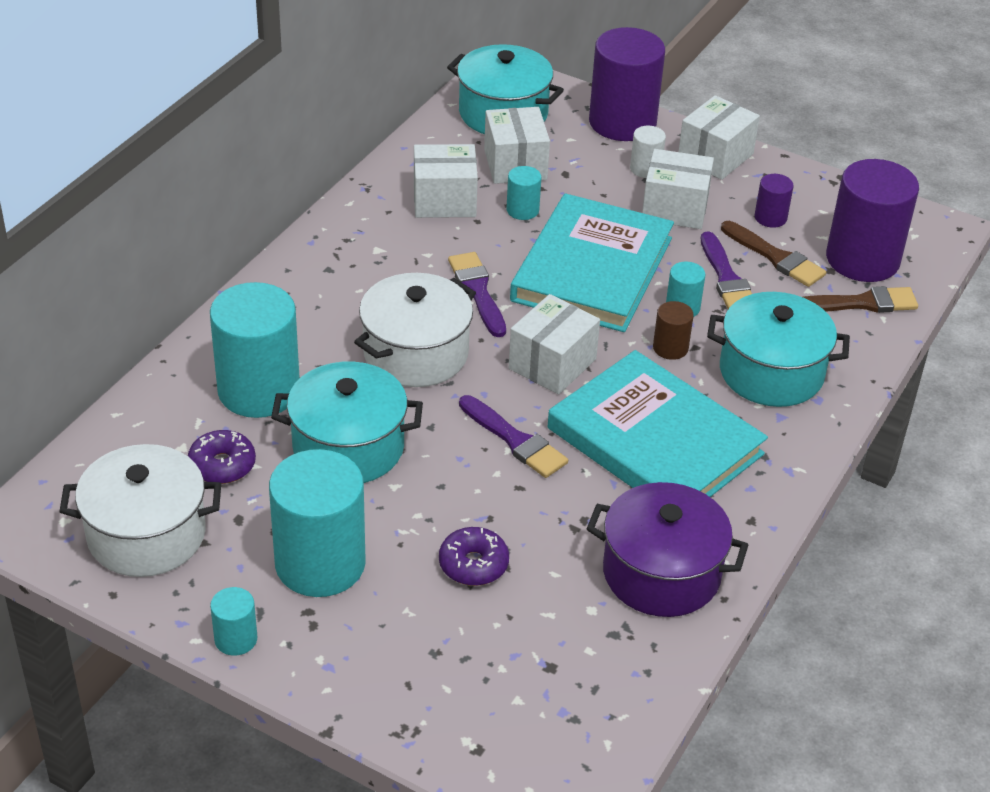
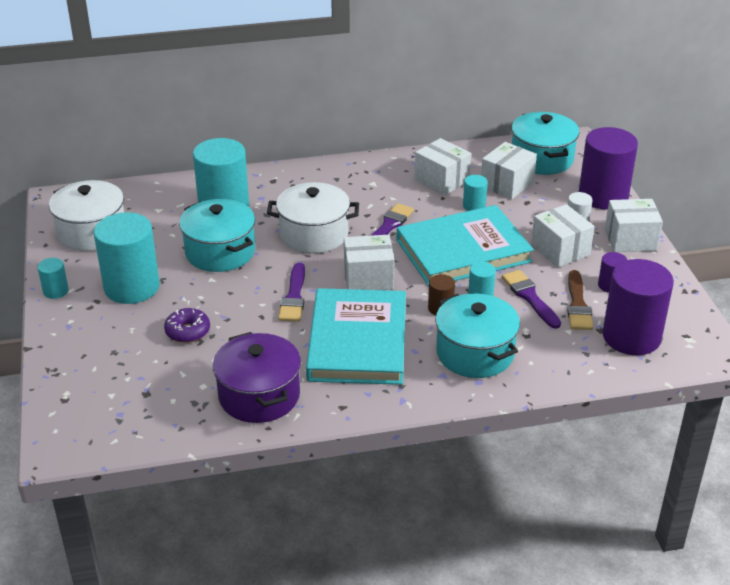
camera: 50 degrees right, 5 degrees down
(222, 465) = (161, 226): purple donut -> none
(726, 278) = (530, 297): purple brush -> purple brush turned 120 degrees clockwise
(861, 303) = (590, 356): brown brush -> none

